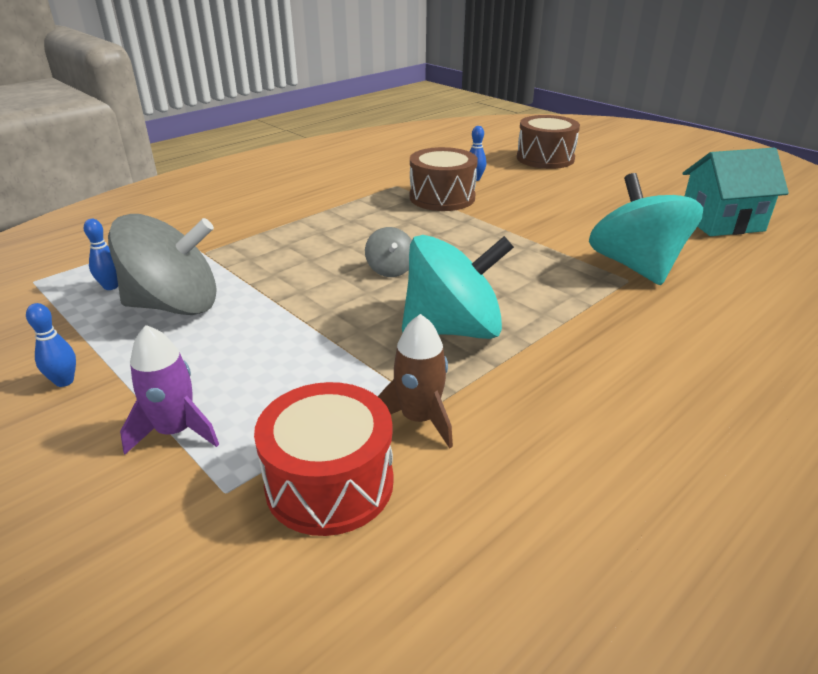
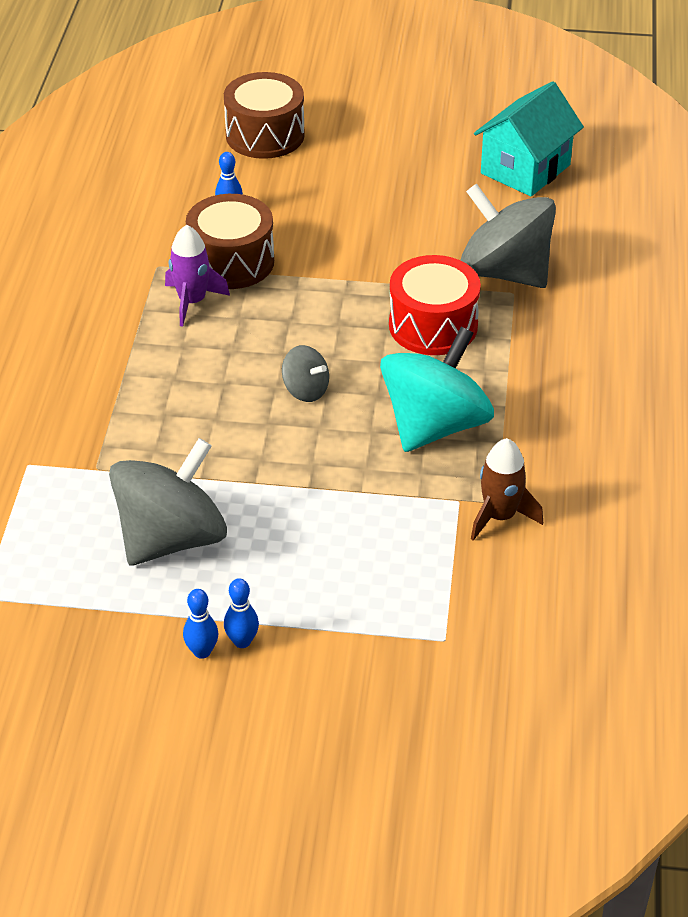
camera: 40 degrees left, 10 degrees up
(111, 286) = (74, 556): blue bowling pin -> blue bowling pin (242, 641)
(176, 431) = (351, 628): purple rocket -> purple rocket (192, 301)
(329, 483) = (499, 593): red drum -> red drum (433, 325)
(636, 266) = (504, 272): turquoise spinning top -> grey spinning top

